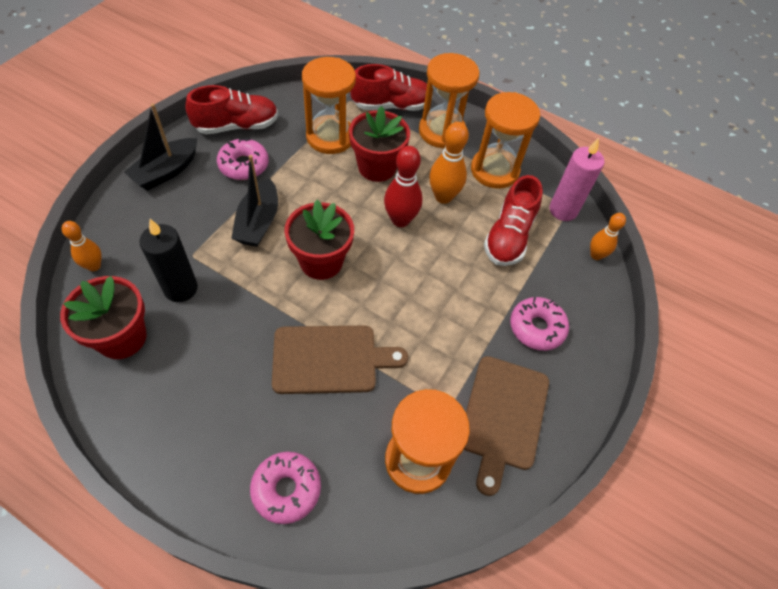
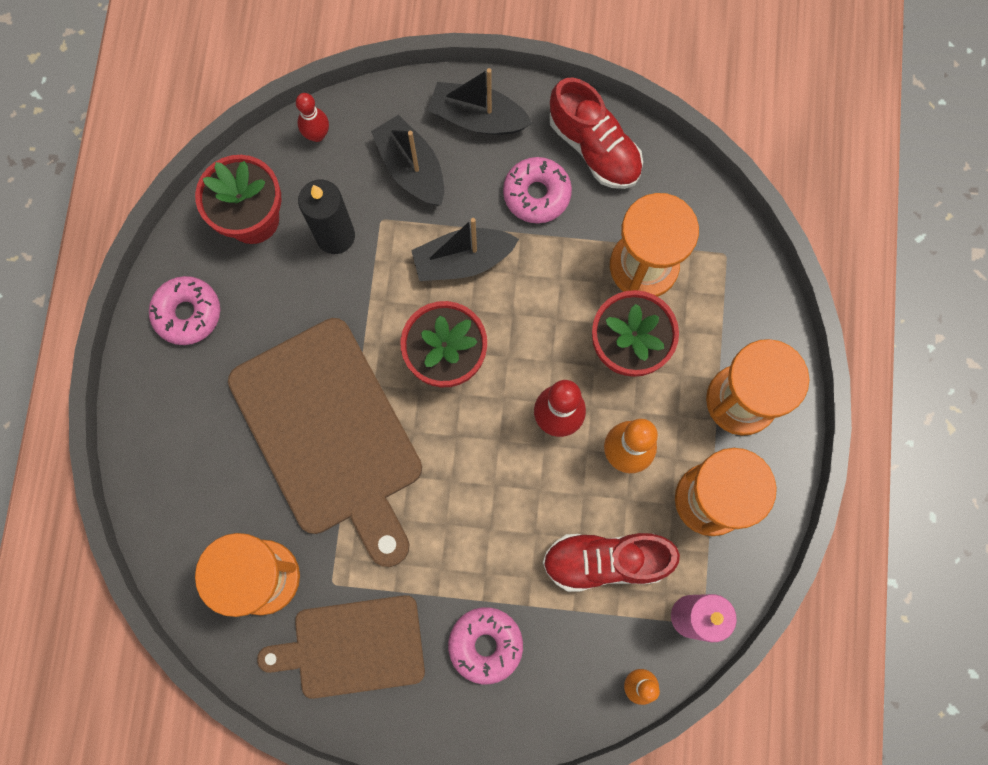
camera: 70 degrees right, 20 degrees up
(94, 266) = (317, 135): orange bowling pin -> red bowling pin
(170, 221) = (411, 169): none -> black boat
(286, 489) = (178, 465): pink donut -> pink donut (187, 313)
(330, 359) = (330, 433): brown cutting board -> brown cutting board, size x1.60
(391, 106) = (749, 312): red shoe -> none

